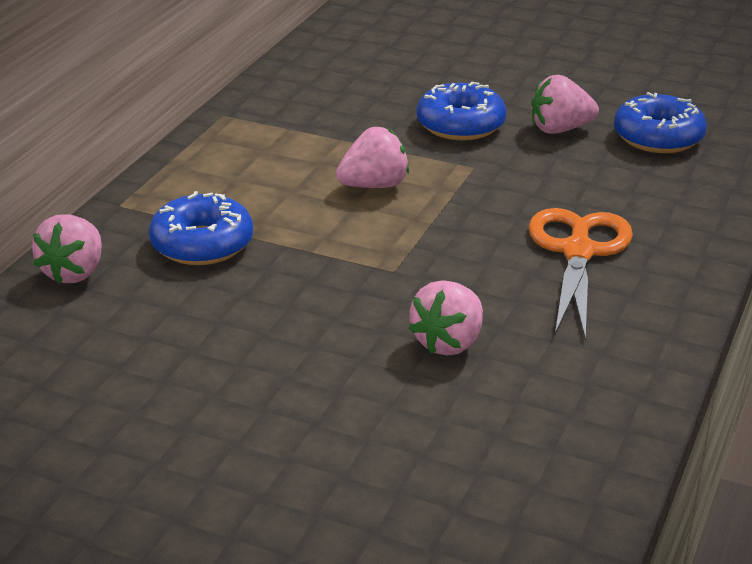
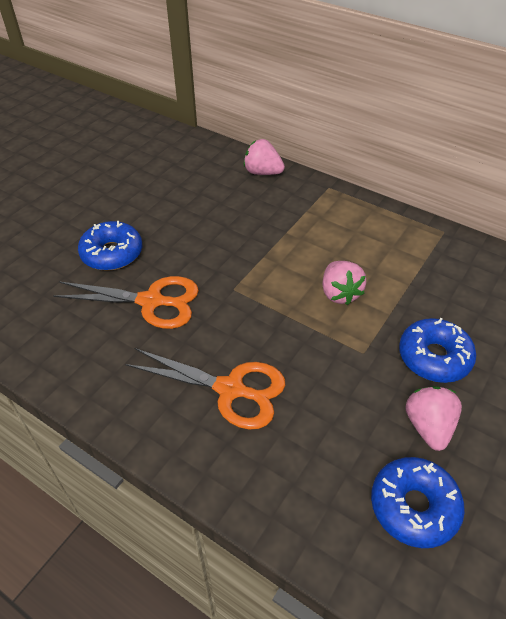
camera: 100 degrees right, 15 degrees up
(202, 244) = (280, 214): blue donut -> blue donut (112, 253)
(449, 343) = (151, 301): pink strawberry -> orange scissors

